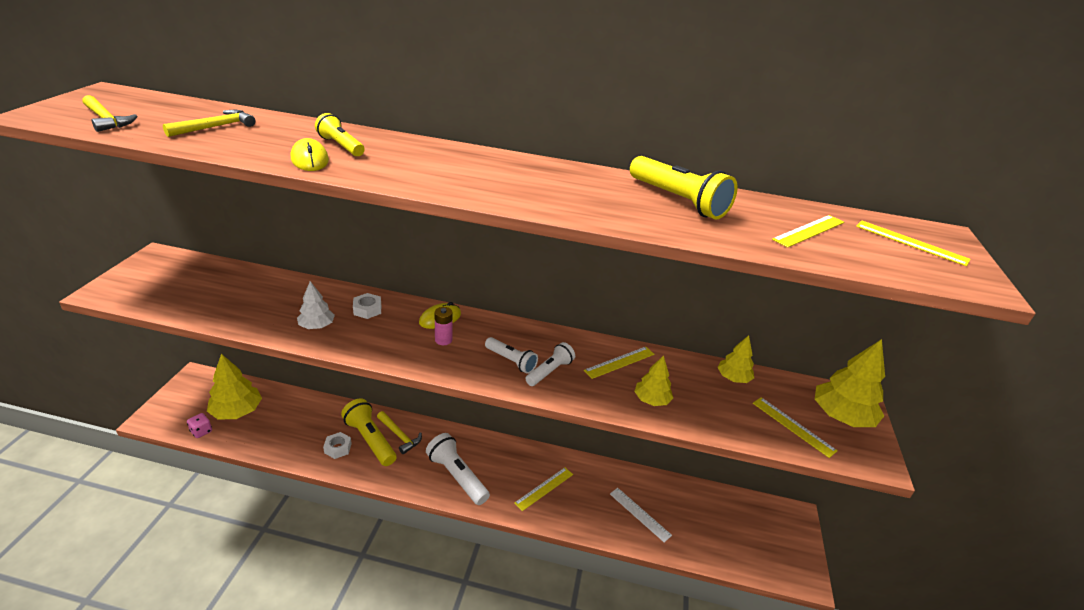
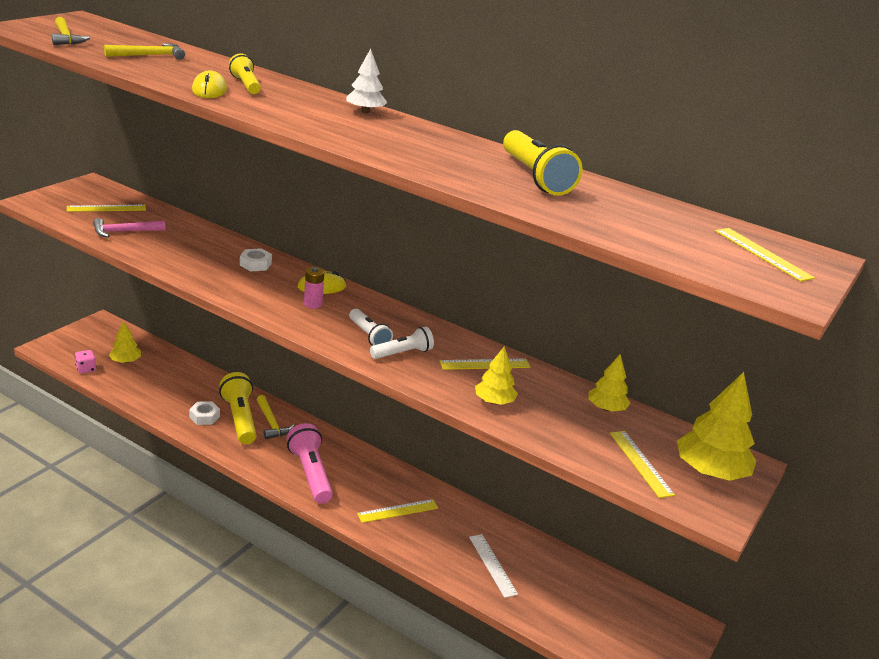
camera: 20 degrees right, 5 degrees down
(220, 305) = (124, 232): none -> pink hammer
(237, 411) = (125, 361): yellow tree -> yellow tree, size x0.59
(316, 326) = (200, 266): white tree -> white tree (365, 111)
(457, 476) = (310, 473): white flashlight -> pink flashlight
(809, 231) = (651, 223): yellow ruler -> yellow ruler (106, 208)

